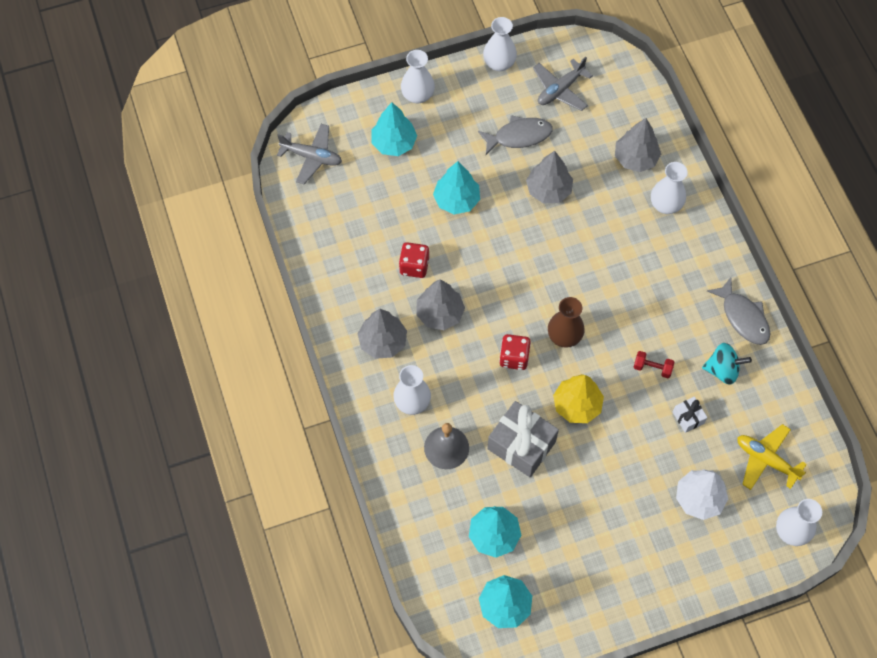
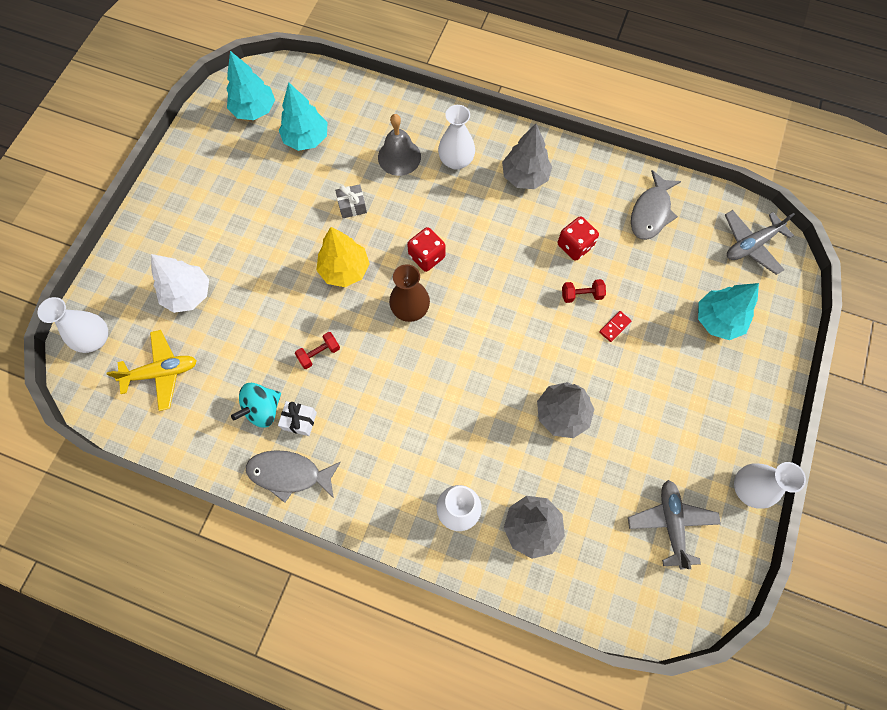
camera: 130 degrees right, 5 degrees up
(418, 95) = (760, 380): white vase -> none
(440, 313) = (514, 233): grey tree -> none
(451, 235) = (581, 295): none -> red dumbbell
(456, 200) = (614, 327): turquoise tree -> red domino
(519, 136) = (643, 435): grey fish -> grey fish (651, 212)
(521, 445) = (352, 206): grey gift -> grey gift, size x0.49
(688, 417) = (253, 344): white gift -> white gift (299, 421)

